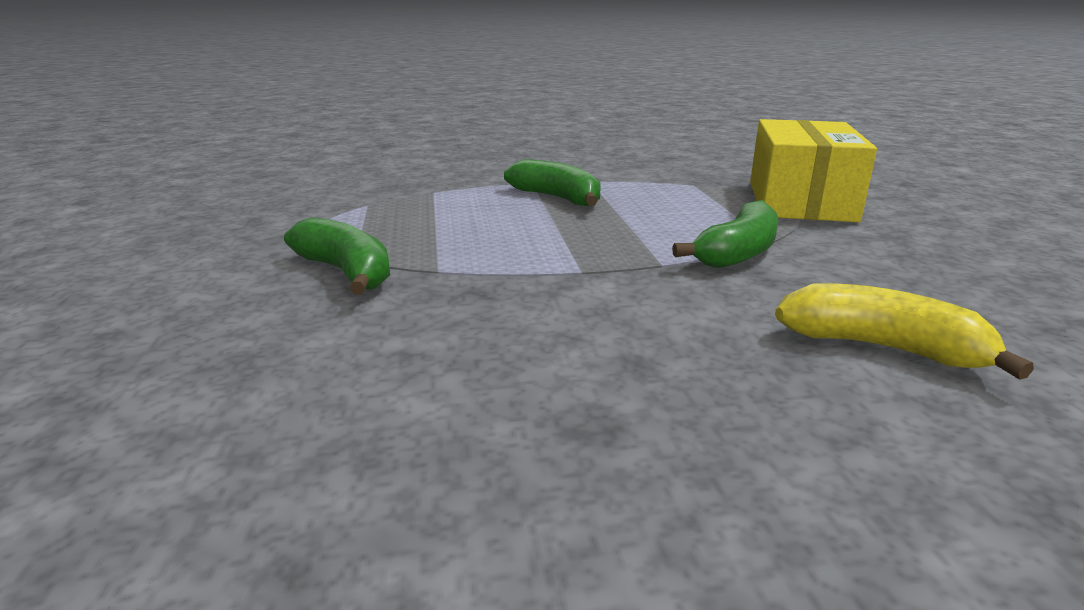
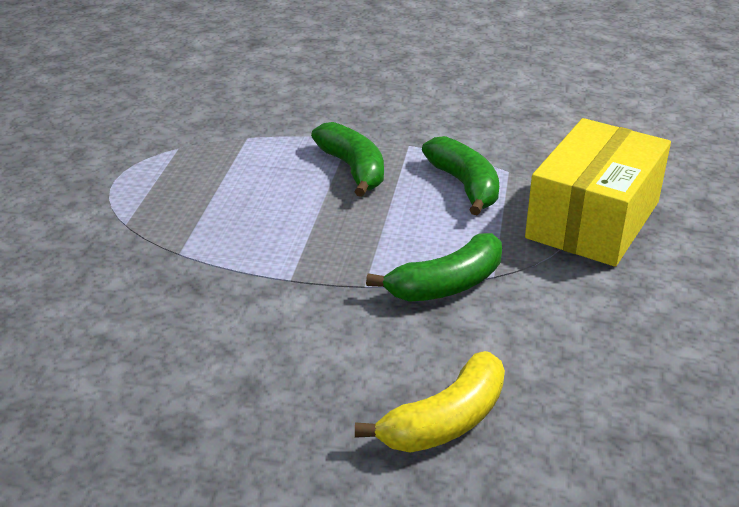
camera: 20 degrees right, 10 degrees up
(346, 272) = (111, 240): green banana -> green banana (465, 185)
(882, 347) = (445, 421): yellow banana -> yellow banana turned 90 degrees clockwise

